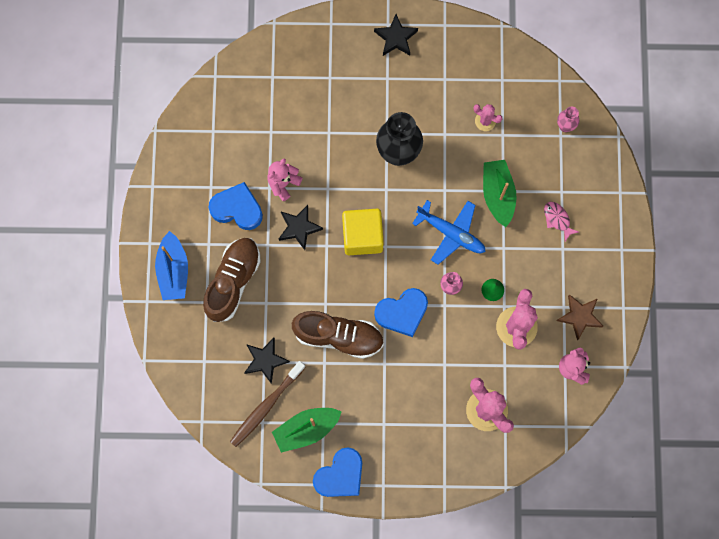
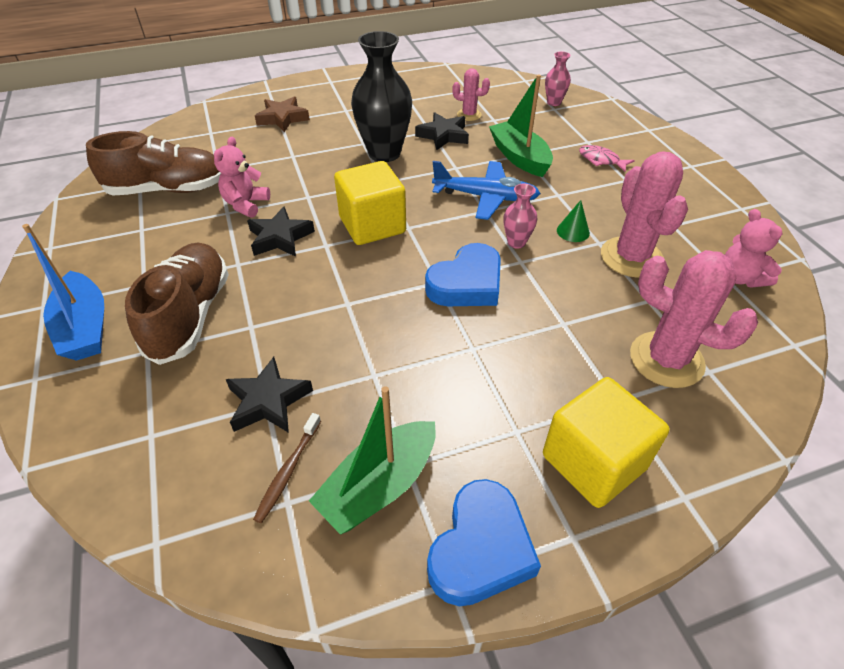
camera: 20 degrees left, 30 degrees down
(237, 209) = (184, 240): blue heart -> none
(266, 406) = (288, 471): brown toothbrush -> brown toothbrush, size x0.57
(339, 336) = (384, 335): brown shoe -> brown shoe (168, 189)
(396, 38) = (343, 87): black star -> black star (443, 135)
(412, 454) = (593, 462): none -> yellow cube
(579, 316) = (700, 228): brown star -> brown star (282, 118)

